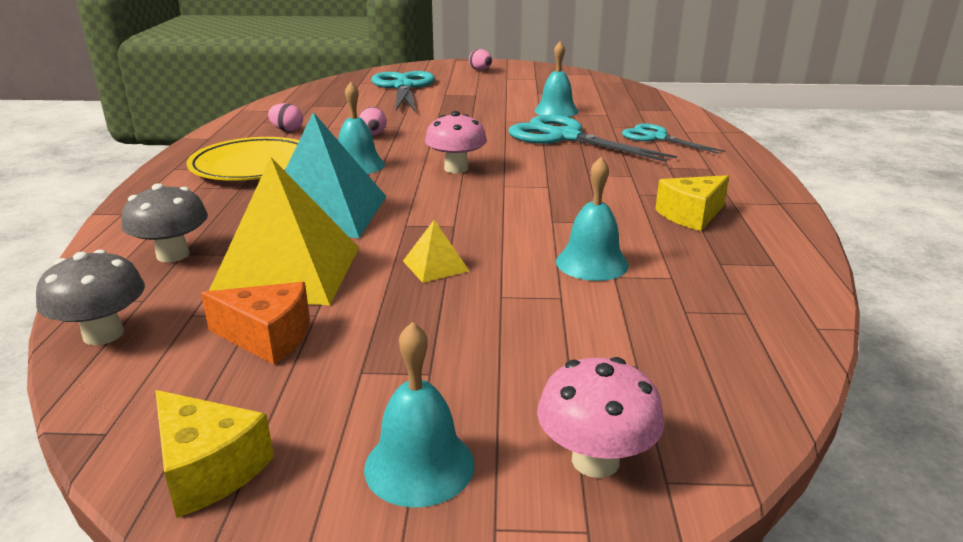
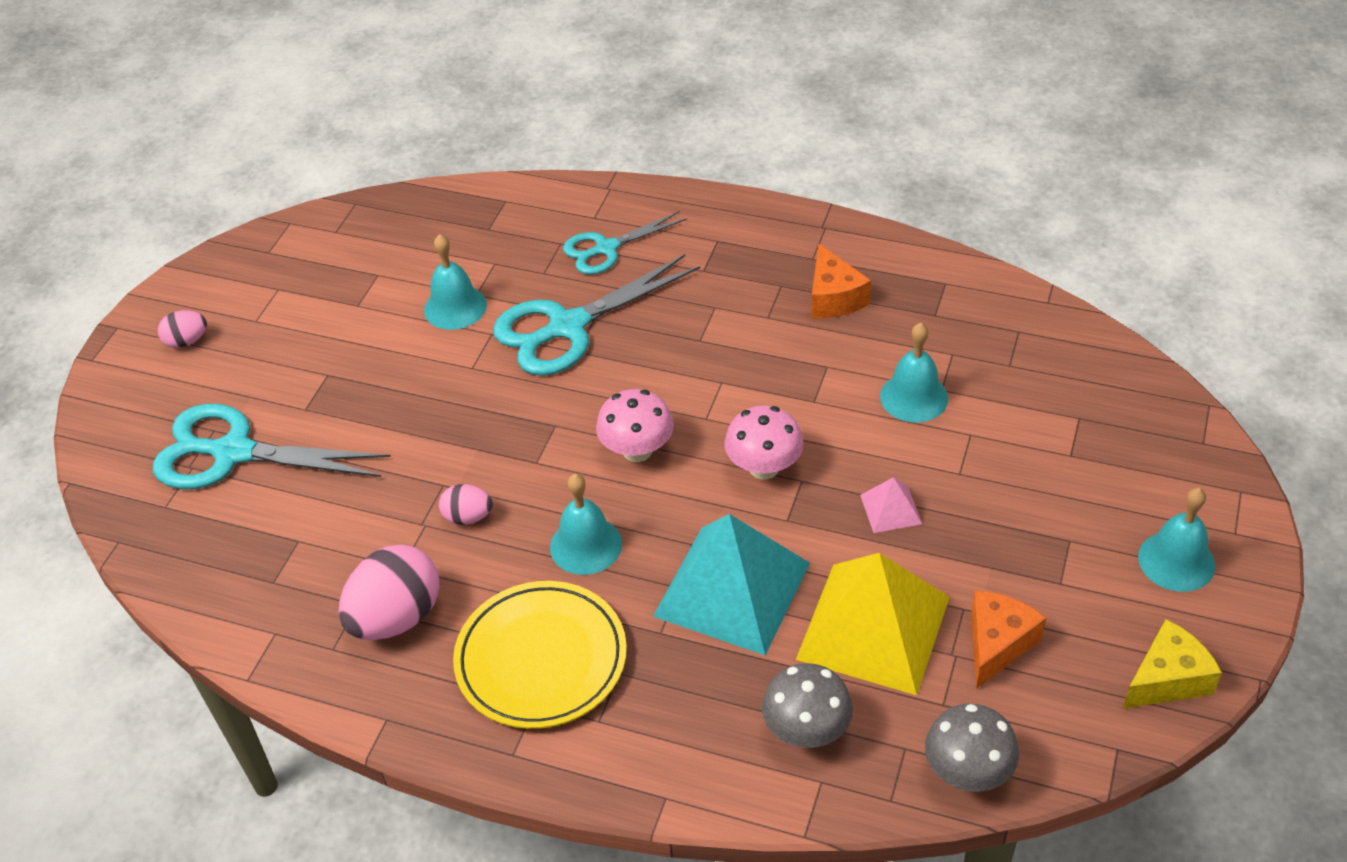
camera: 70 degrees left, 20 degrees up
(287, 130) = (396, 617): pink egg -> pink egg, size x1.95
(435, 266) = (891, 509): yellow pyramid -> pink pyramid
(595, 460) = (1181, 470): pink mushroom -> pink mushroom (764, 467)
(691, 215) = (833, 297): yellow cheese -> orange cheese

